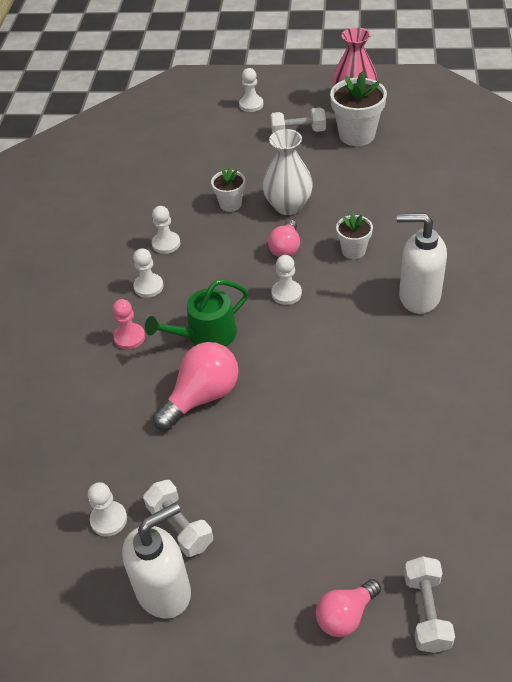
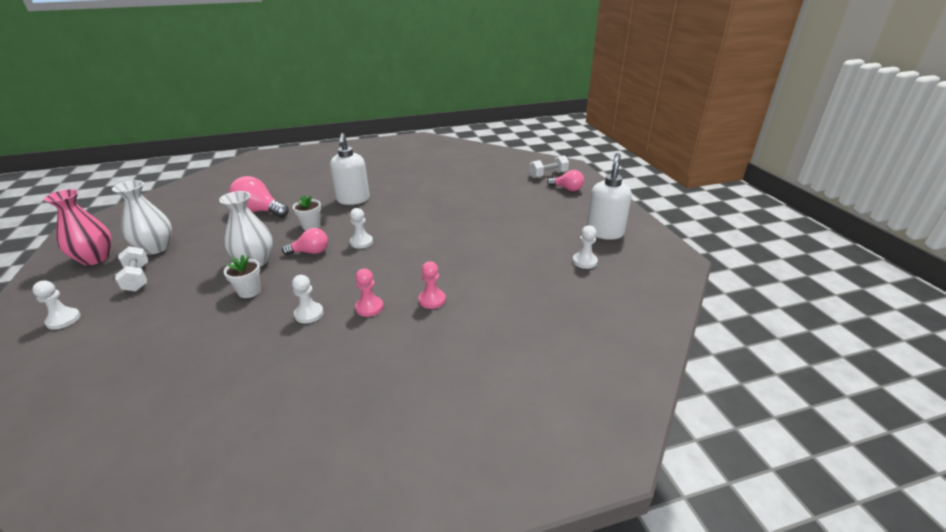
camera: 115 degrees left, 15 degrees down
(148, 286) = (369, 307): white pawn -> pink pawn
(164, 591) = (604, 232): white soap dispenser -> white soap dispenser turned 75 degrees clockwise
(180, 526) = (565, 237): white dumbbell -> none
(202, 397) = (471, 253): pink light bulb -> pink light bulb (259, 211)
(206, 335) = (414, 265): green watering can -> none
(357, 135) = (155, 248): white flower pot -> white vase

